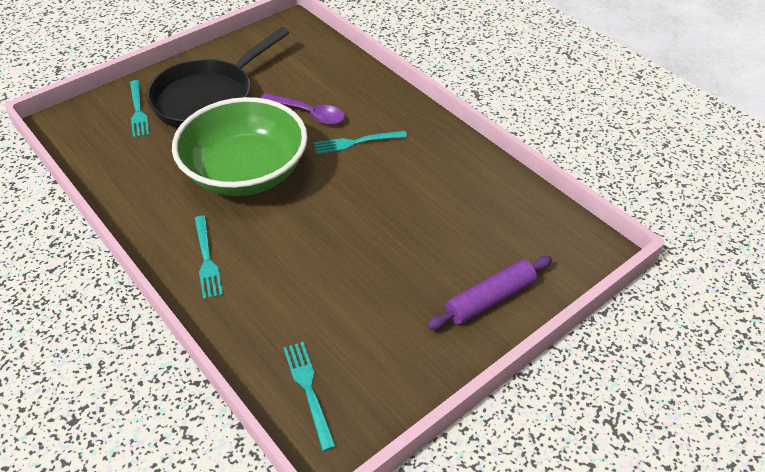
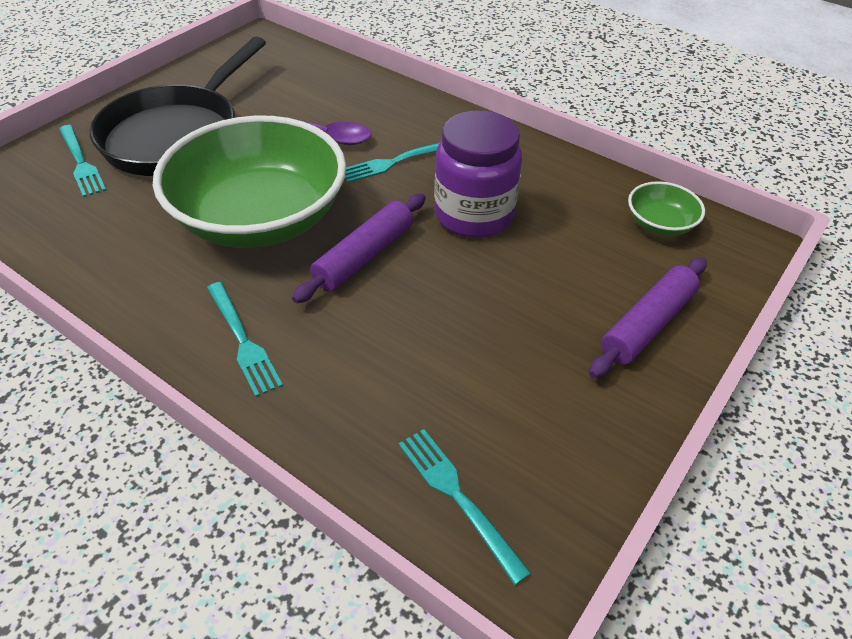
camera: 15 degrees left, 0 degrees up
(307, 213) = (364, 256): none -> purple rolling pin
(398, 194) = (473, 215): none -> purple jar
(536, 223) = (660, 224): none -> green bowl

